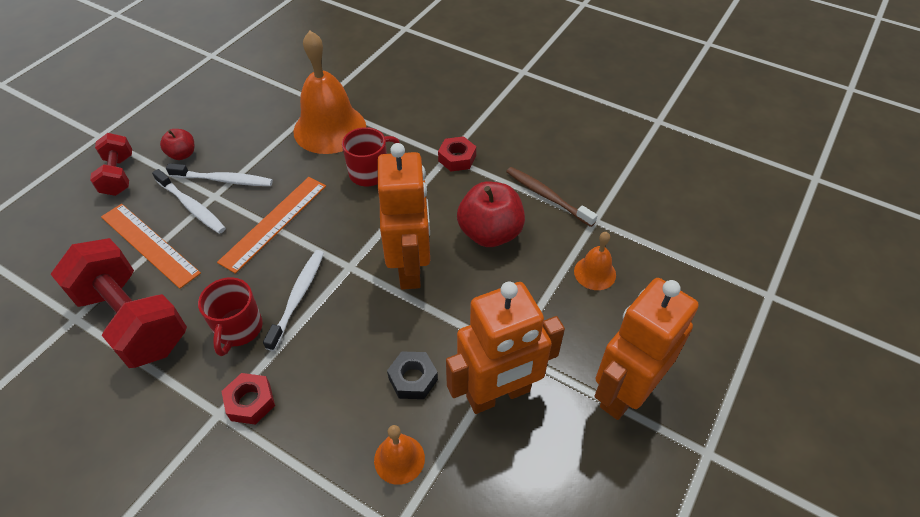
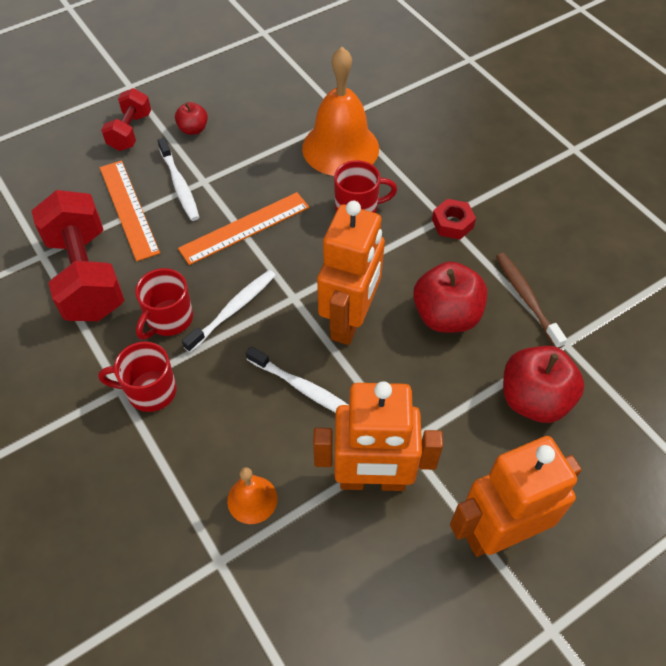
camera: 25 degrees right, 5 degrees up
(224, 180) = (218, 168): white toothbrush -> white toothbrush (304, 389)
(250, 402) = (150, 391): red nut -> red mug
(413, 379) = (300, 431): black nut -> none
(595, 273) = (534, 399): orange bell -> red apple

